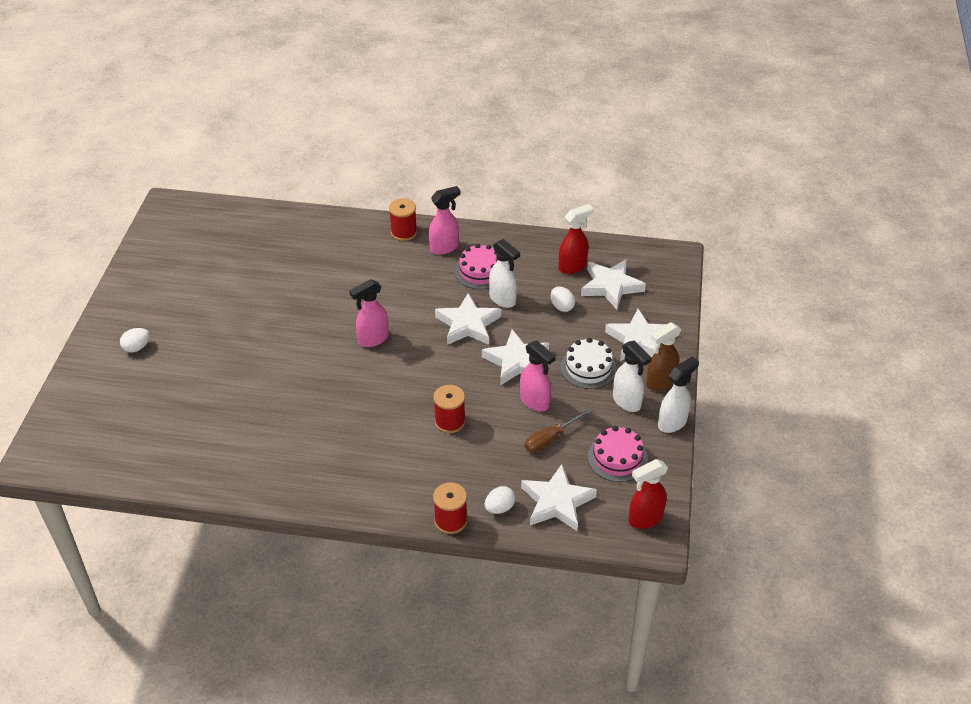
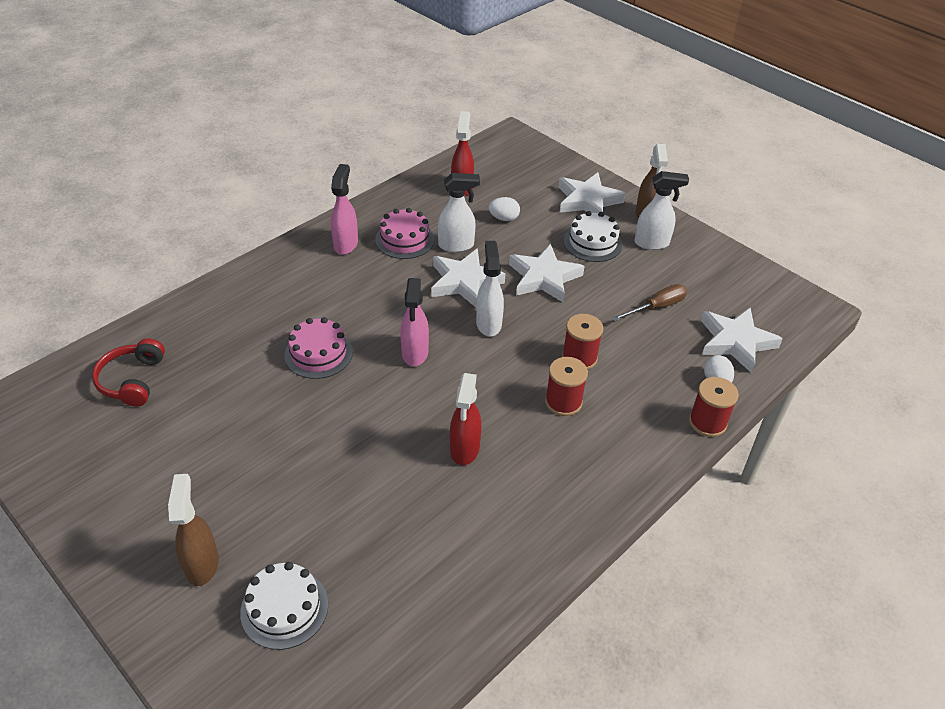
camera: 55 degrees left, 0 degrees up
(134, 396) = (284, 608): none -> white cake
(137, 347) = (202, 564): white egg -> brown spray bottle
(236, 237) = (132, 380): none -> red headphones
(404, 232) = (291, 258): red spool -> red spool (563, 402)
(535, 402) = (604, 293): pink spray bottle -> none
(550, 439) = (657, 307): brown screwdriver -> brown screwdriver turned 120 degrees counterclockwise
(611, 286) = (509, 181): white star -> none
(617, 458) = (711, 281): pink cake -> pink cake (318, 353)
(645, 519) = (792, 302): red spray bottle -> red spray bottle (464, 449)
(672, 422) = (696, 233): white spray bottle -> white spray bottle (488, 323)

